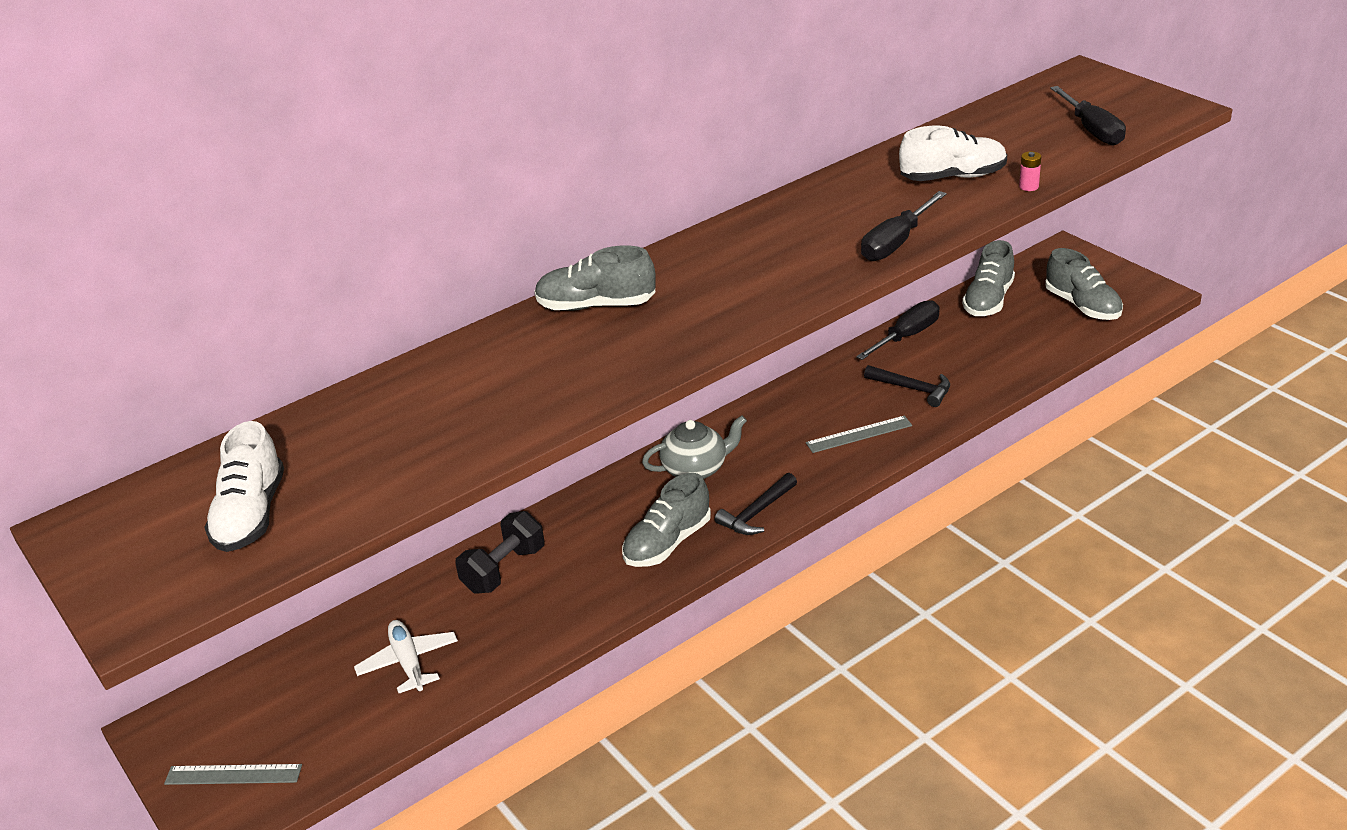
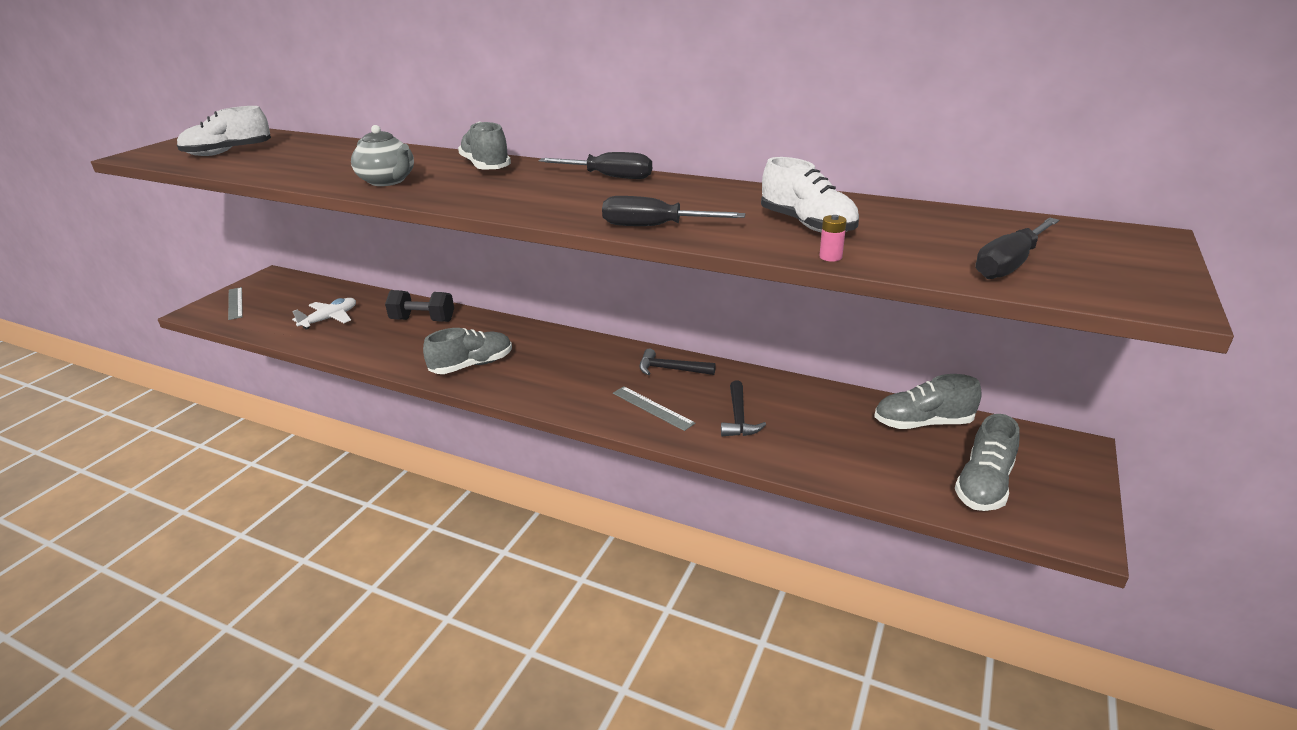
camera: 60 degrees right, 5 degrees down
(667, 543) = (472, 365): grey shoe -> grey shoe turned 135 degrees clockwise
(696, 469) = (562, 352): grey teapot -> grey teapot (388, 181)
(757, 513) = (523, 390): black hammer -> black hammer (671, 369)
(906, 336) = (815, 394): black screwdriver -> black screwdriver (609, 177)

